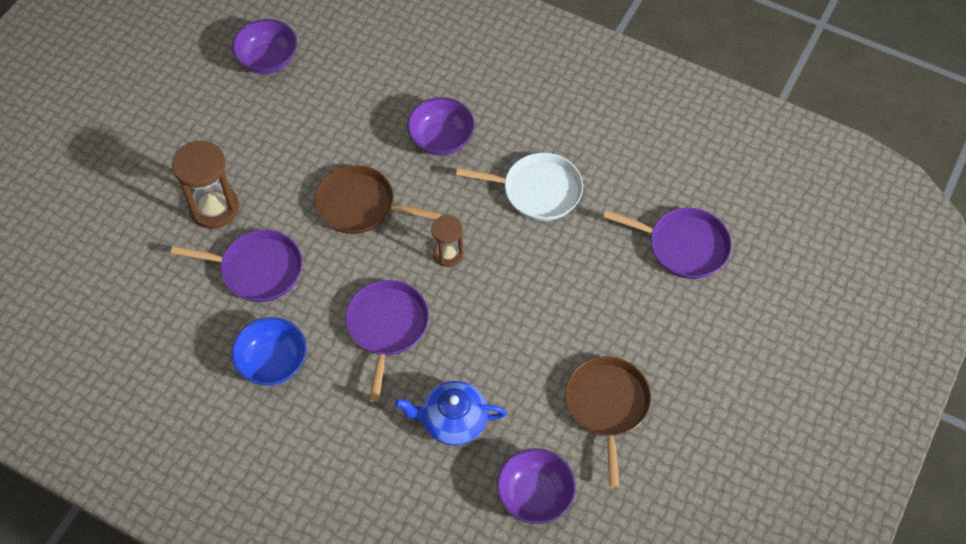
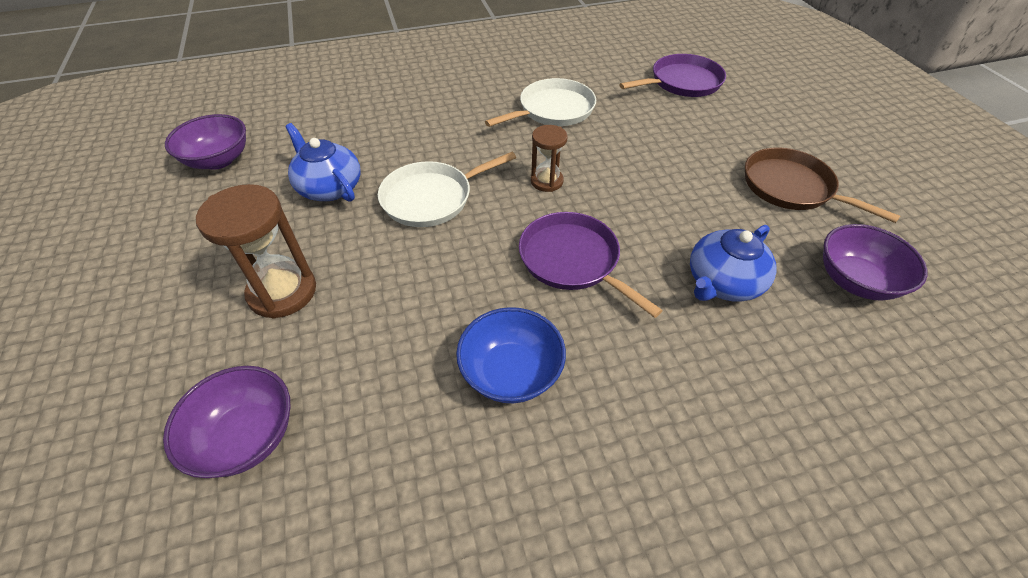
camera: 45 degrees left, 10 degrees down
(257, 269) = (392, 308): purple pan -> none
(310, 143) = (329, 187): none -> blue teapot
(360, 205) = (431, 198): brown pan -> white pan
(441, 139) = (442, 124): purple bowl -> purple bowl (246, 436)

